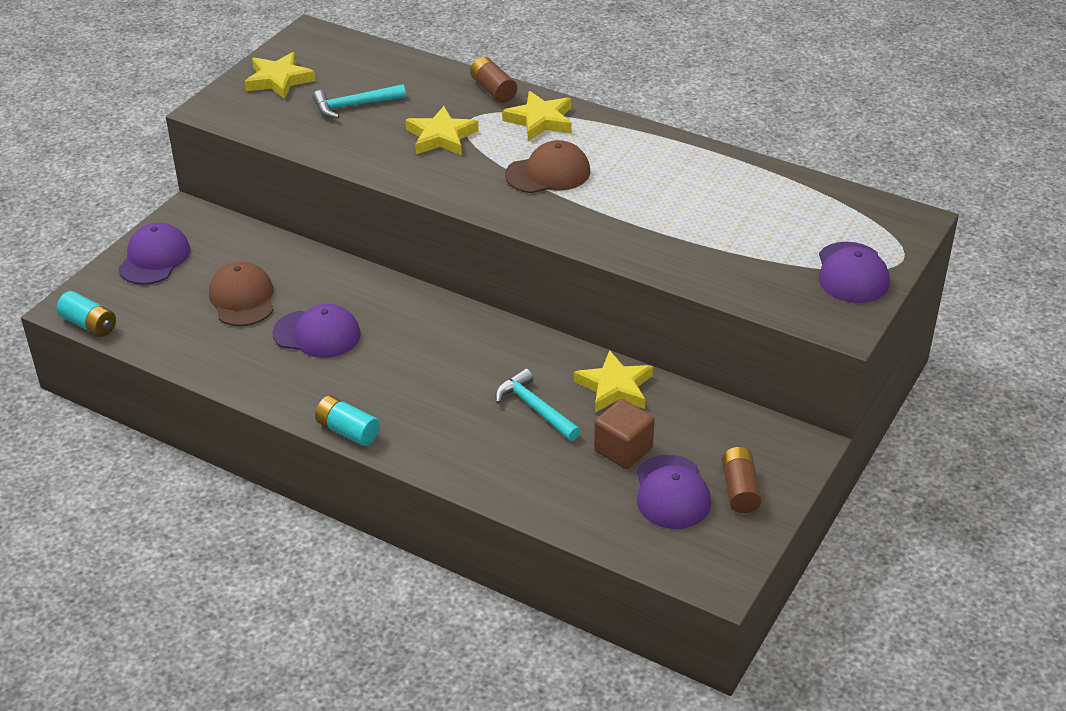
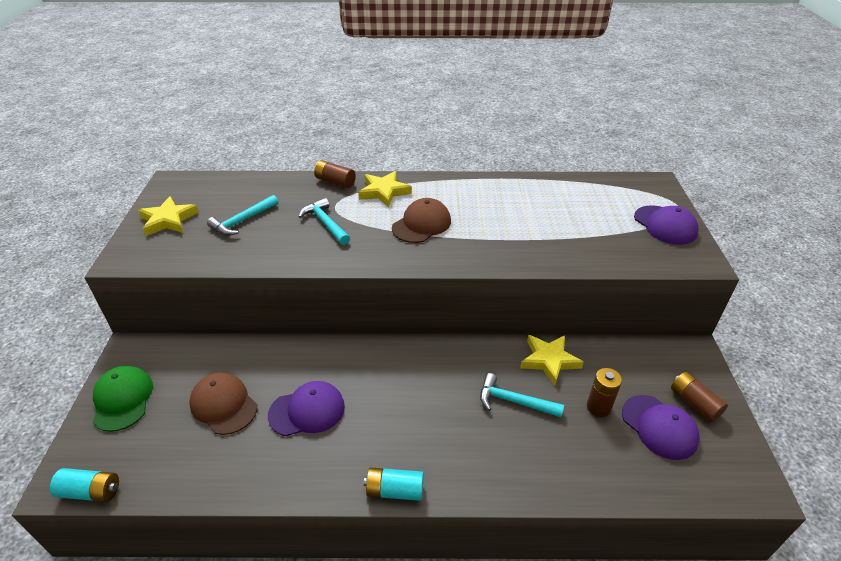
camera: 30 degrees left, 0 degrees up
(154, 258) = (122, 399): purple cap -> green cap
(441, 137) = (325, 223): yellow star -> turquoise hammer
(623, 450) = (598, 407): brown cube -> brown battery

